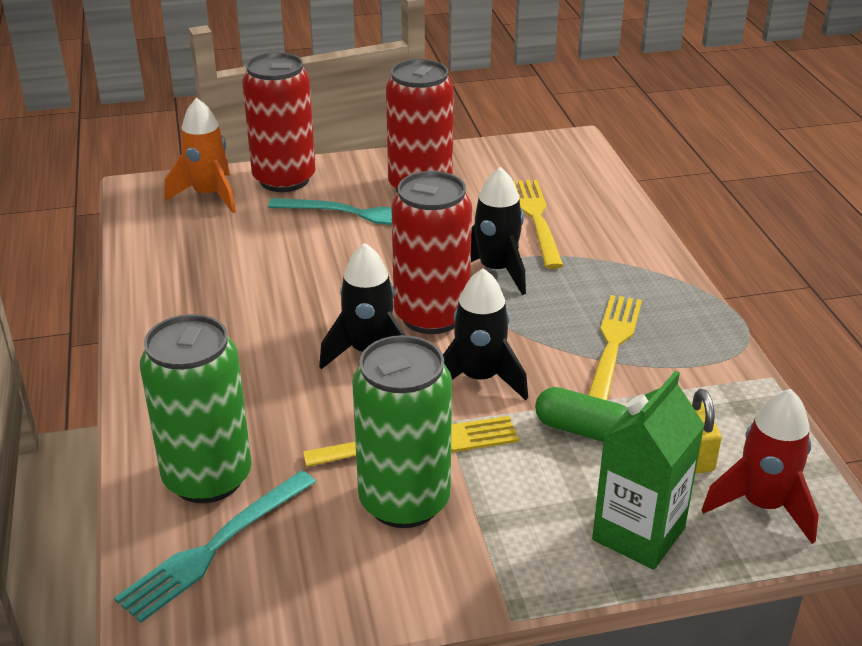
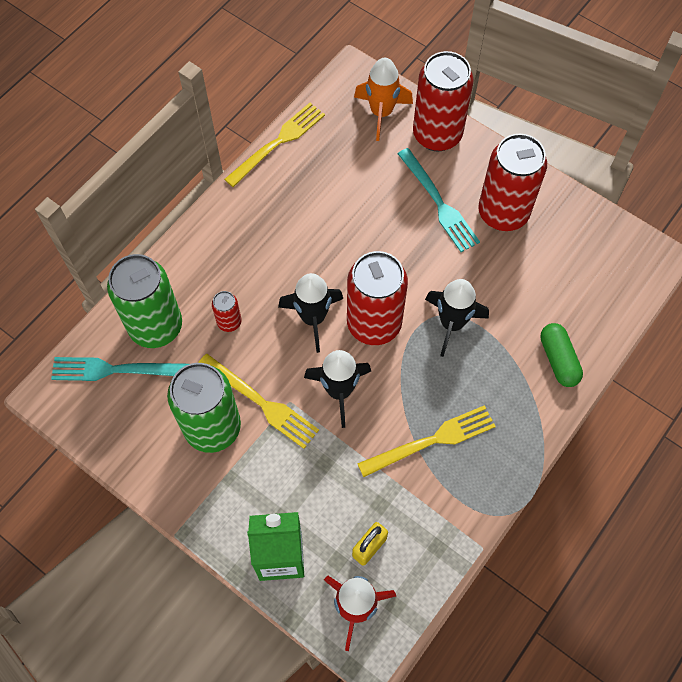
camera: 50 degrees right, 30 degrees up
(287, 415) = (229, 322): none -> red can
(536, 219) = (532, 305): yellow fork -> yellow fork (278, 142)
(584, 431) = (341, 475): green capsule -> green capsule (558, 360)

